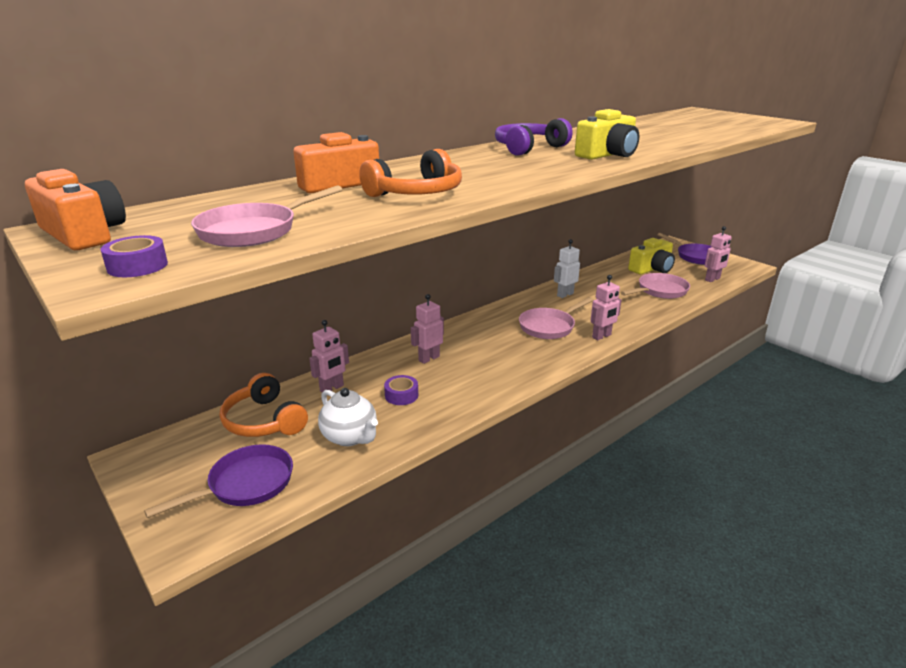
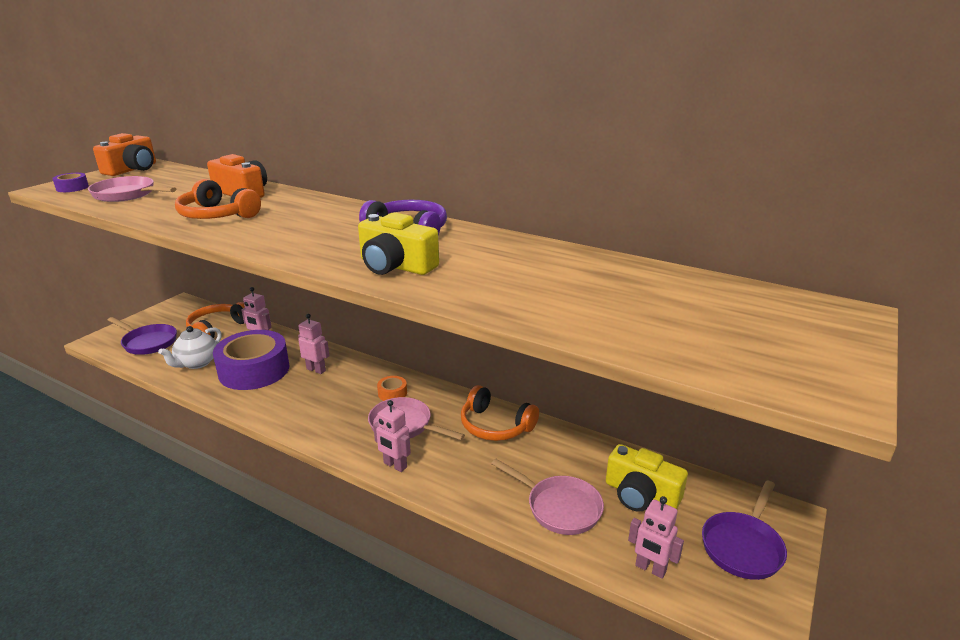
camera: 70 degrees right, 0 degrees up
(401, 395) = (254, 370): purple tape -> purple tape, size x2.48
(497, 326) = (392, 393): none -> orange tape
(565, 294) = (495, 425): white robot -> orange headphones

